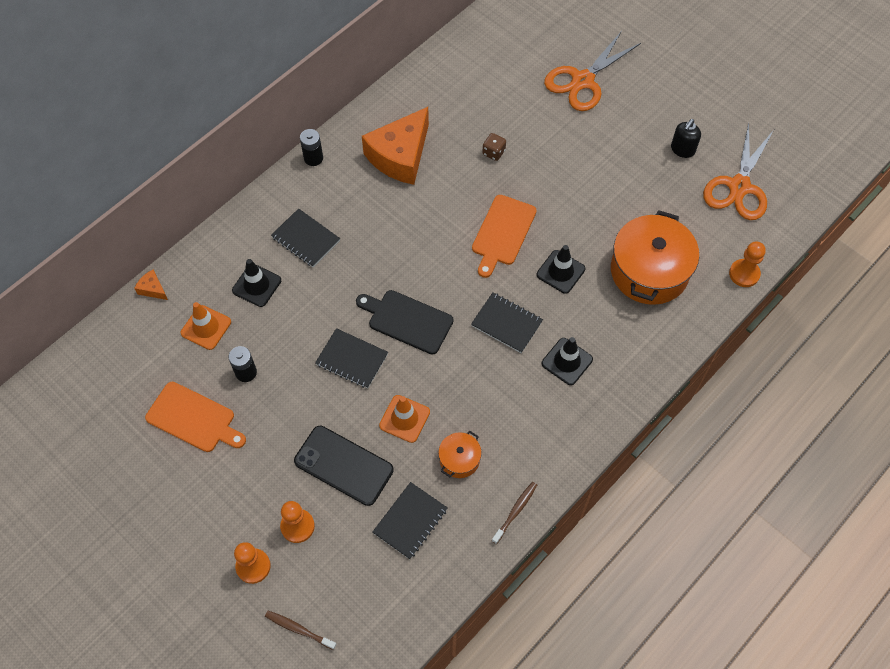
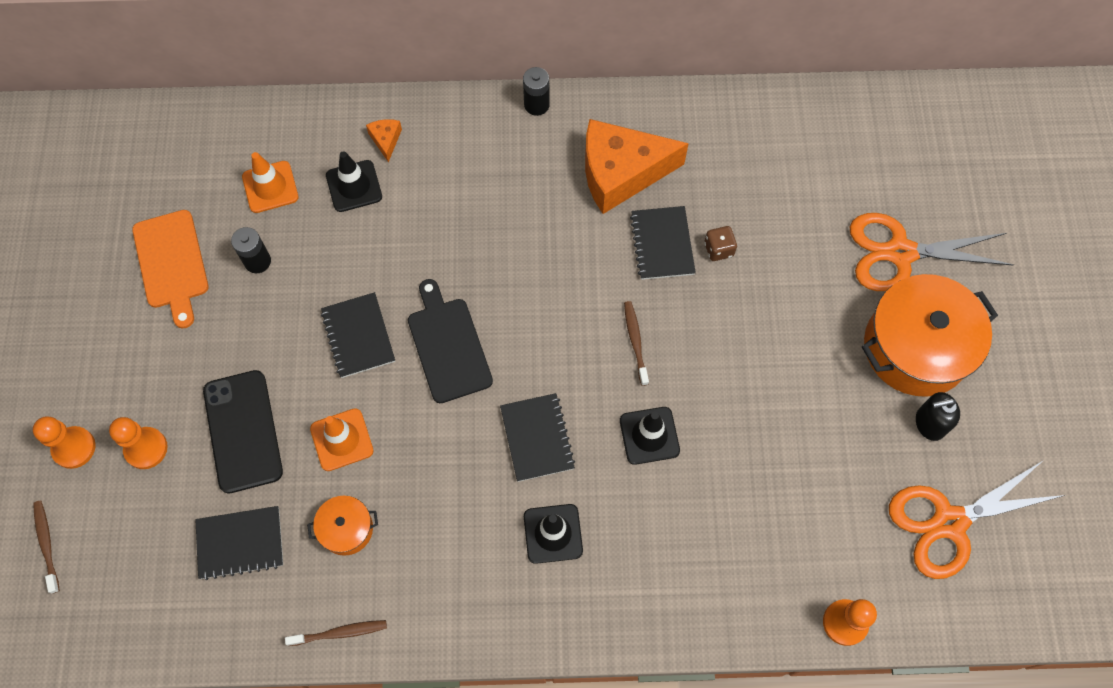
camera: 45 degrees right, 5 degrees up
(153, 289) = (266, 110): orange cheese -> orange cheese (386, 140)
(306, 239) = (444, 180): black notebook -> black notebook (662, 244)
(502, 233) = (635, 341): orange cutting board -> brown toothbrush
(649, 271) = (743, 521): orange pot -> orange pot (916, 347)

